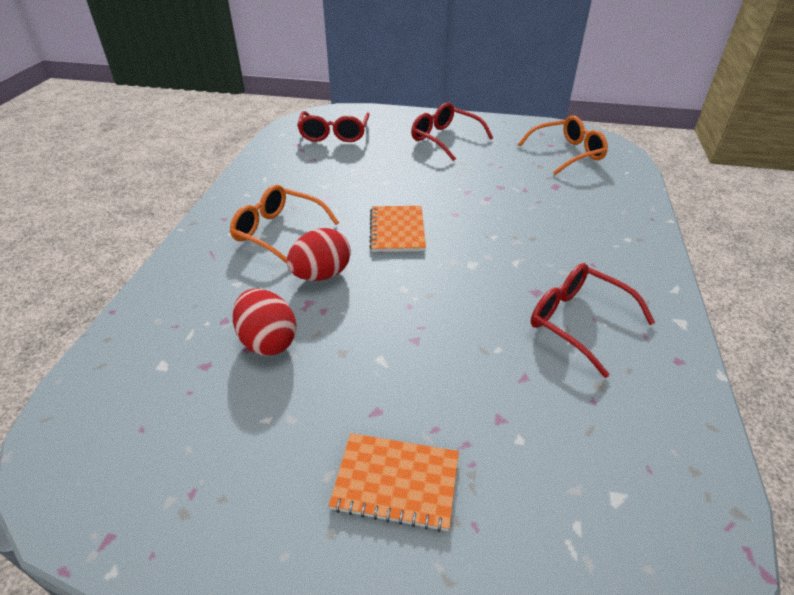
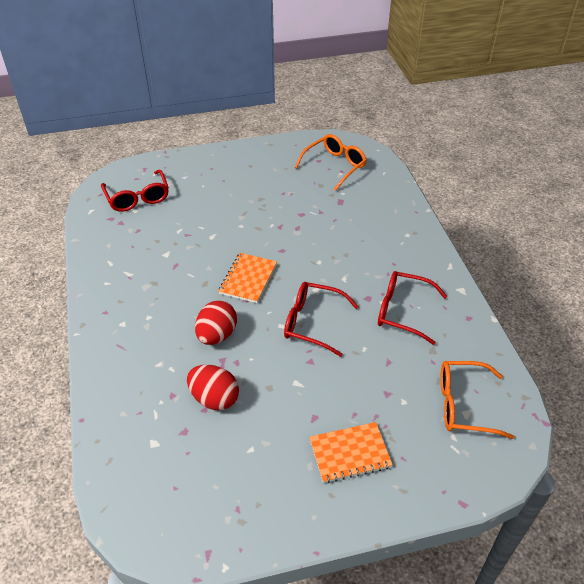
camera: 25 degrees left, 5 degrees up
(278, 232) = (158, 310): orange glasses -> orange glasses (463, 405)
(397, 230) = (248, 279): orange notebook -> orange notebook turned 45 degrees clockwise
(444, 139) = (233, 177): red glasses -> red glasses (312, 322)

